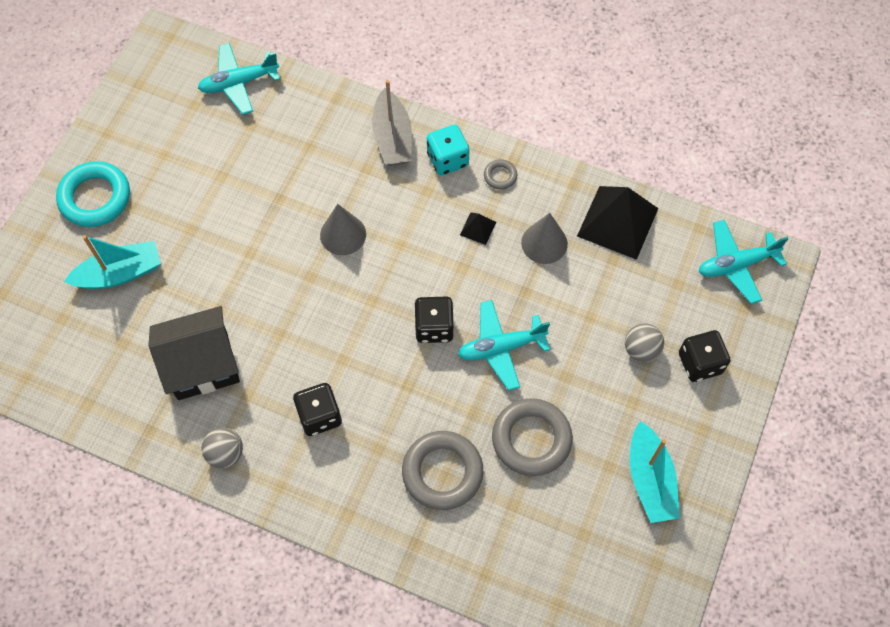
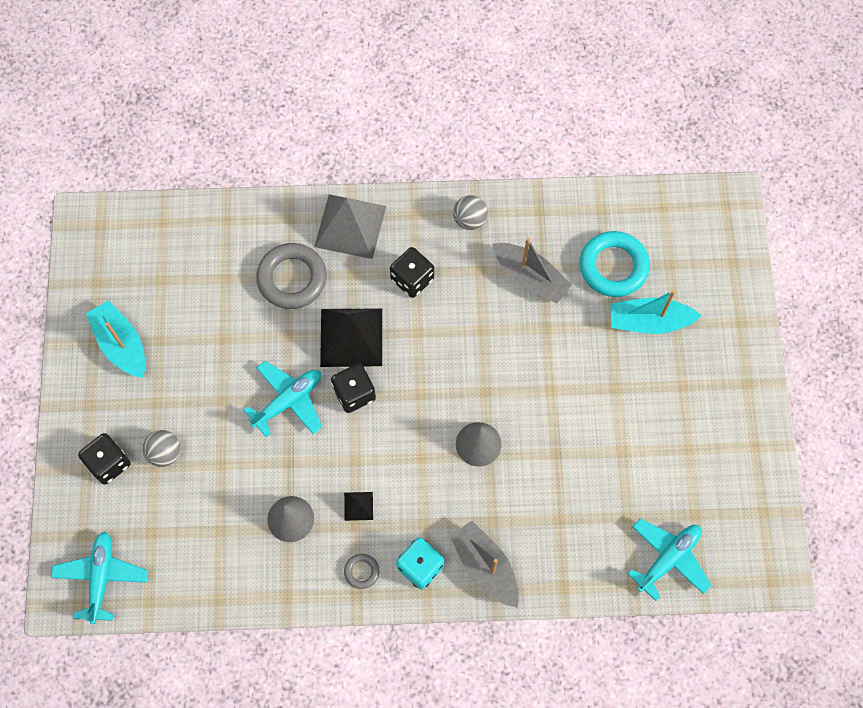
camera: 155 degrees right, 5 degrees up
(95, 198) = (719, 379): turquoise ring -> turquoise ring (613, 267)
(120, 273) = (649, 321): turquoise boat -> turquoise boat turned 45 degrees clockwise
(202, 365) = (530, 277): black house -> grey boat
(353, 504) = (350, 226): none -> grey pyramid
(531, 439) = (231, 335): grey ring -> none
(618, 222) = (229, 573): black pyramid -> black pyramid (351, 337)
(736, 265) = (101, 577): turquoise plane -> turquoise plane turned 45 degrees counterclockwise

